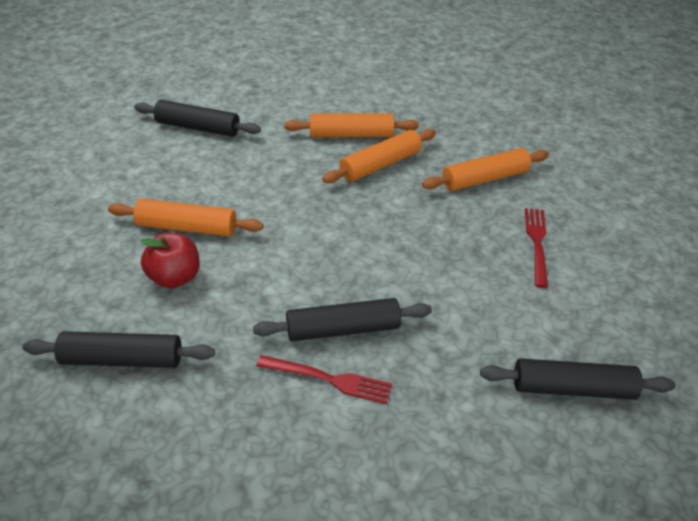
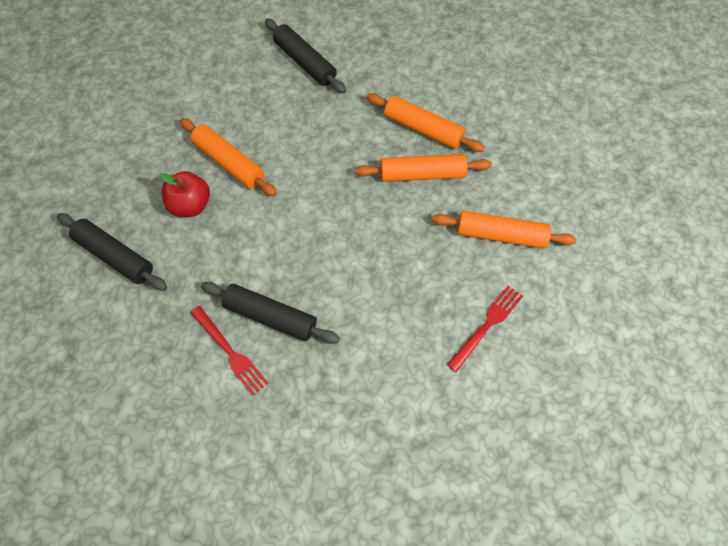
camera: 35 degrees right, 20 degrees up
(572, 388) = (394, 468): black rolling pin -> none

